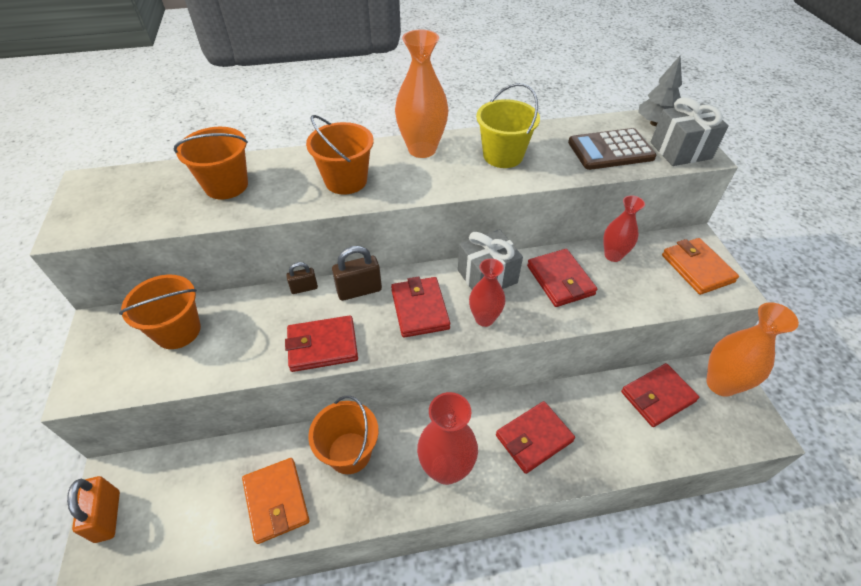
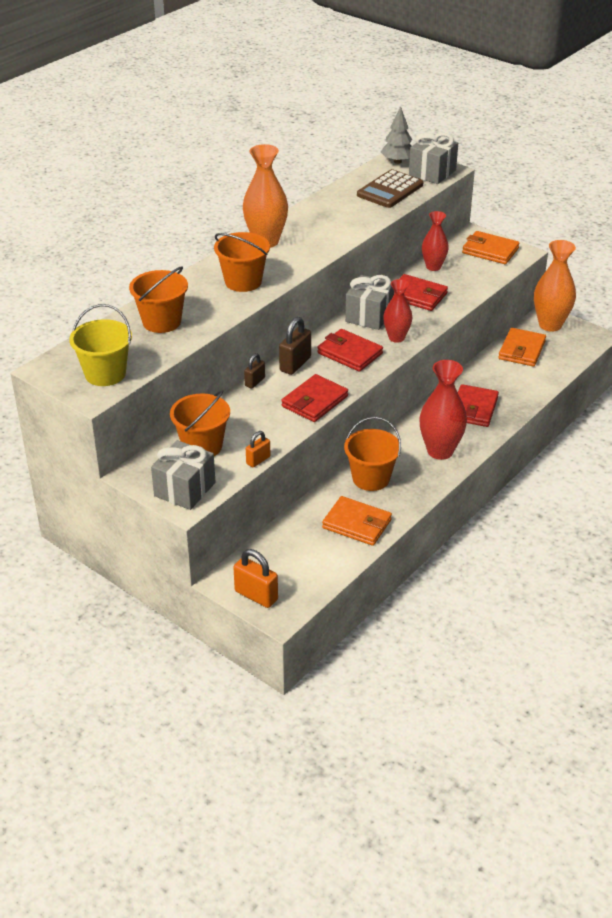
camera: 40 degrees left, 10 degrees down
(102, 370) = (185, 489): none -> grey gift
(193, 382) = (258, 460): none -> orange padlock
(503, 156) = (326, 222): yellow bucket -> yellow bucket (105, 374)
(657, 396) = (521, 350): red wallet -> orange wallet

